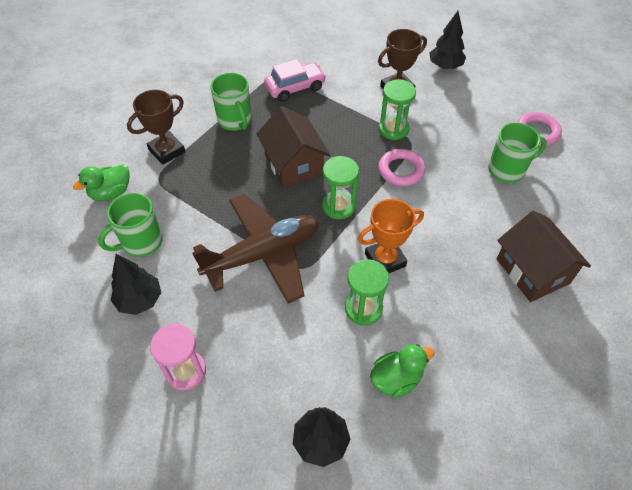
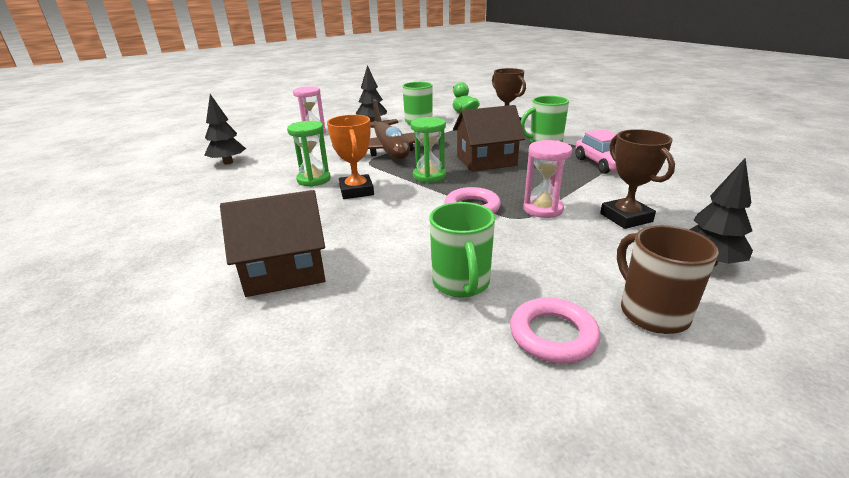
camera: 100 degrees right, 25 degrees down
(393, 129) = (543, 209): green hourglass -> pink hourglass
(396, 379) = (242, 187): green duck -> none
(502, 95) = (652, 312): none -> brown mug

